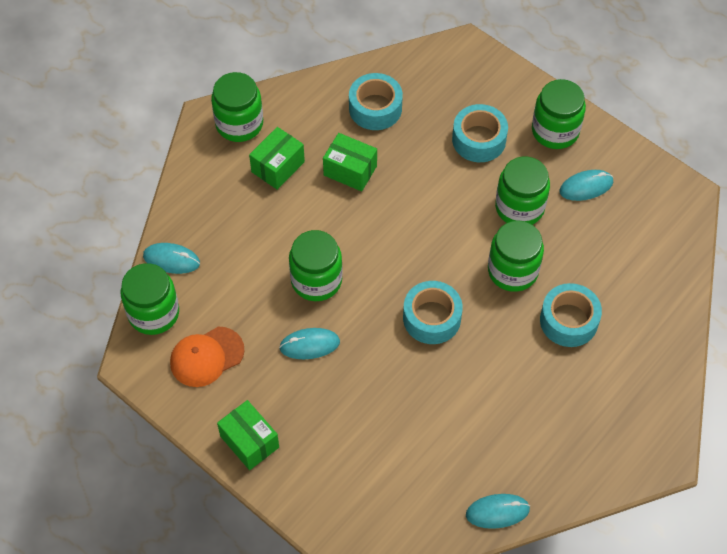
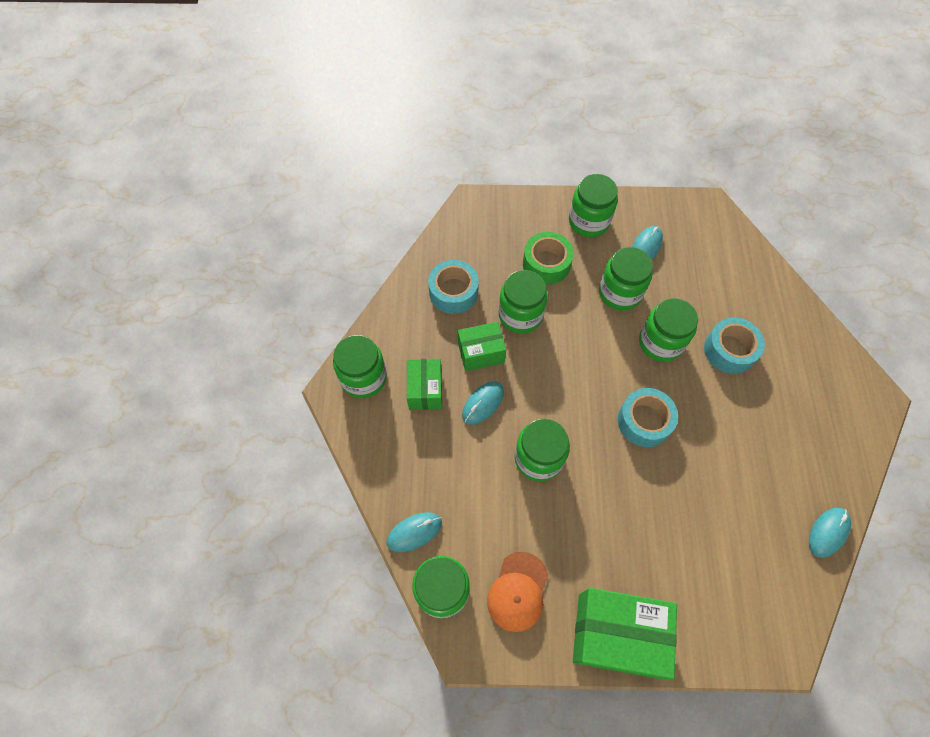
camera: 40 degrees left, 5 degrees up
(249, 441) = (616, 634): green box -> green box, size x1.72
(309, 345) = (583, 514): turquoise mouse -> turquoise mouse (483, 403)
(413, 165) = (520, 315): none -> green jar
(479, 140) = (546, 264): turquoise tape -> green tape

